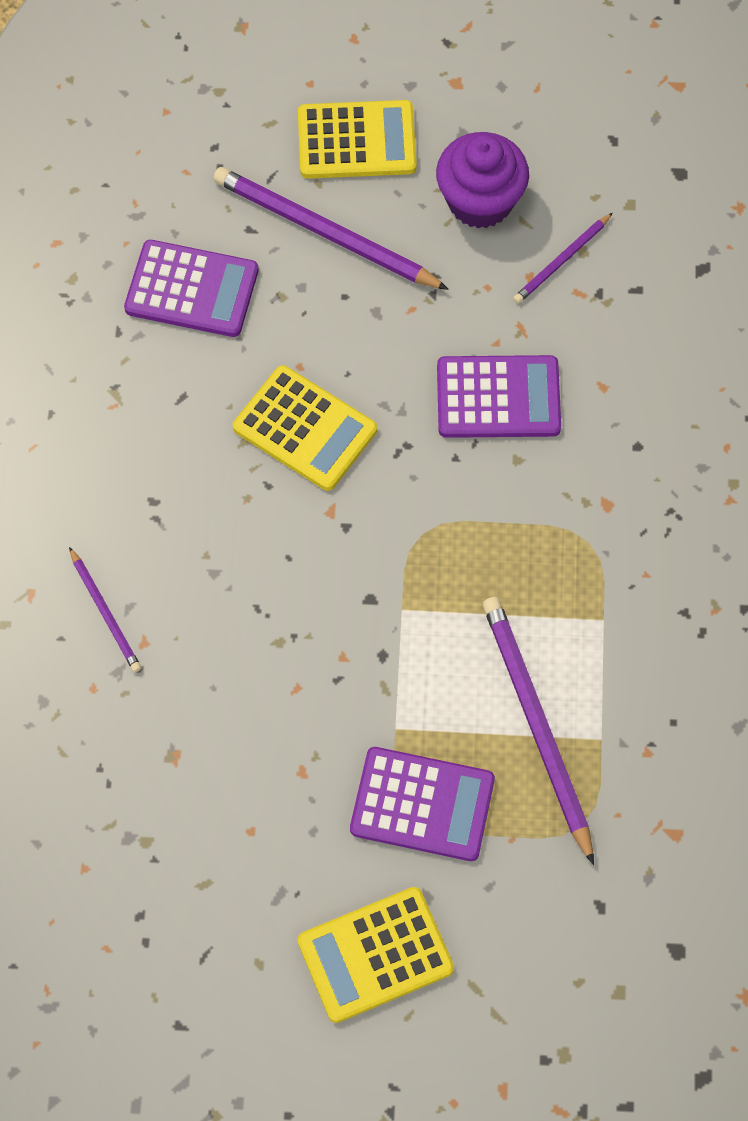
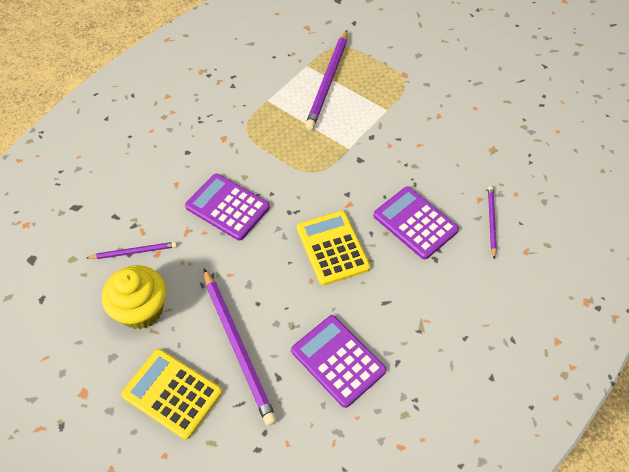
camera: 145 degrees left, 10 degrees down
(375, 955) = (451, 49): yellow calculator -> none
(422, 804) = (396, 81): purple calculator -> purple calculator (415, 223)
(480, 201) = (141, 310): purple cupcake -> yellow cupcake

